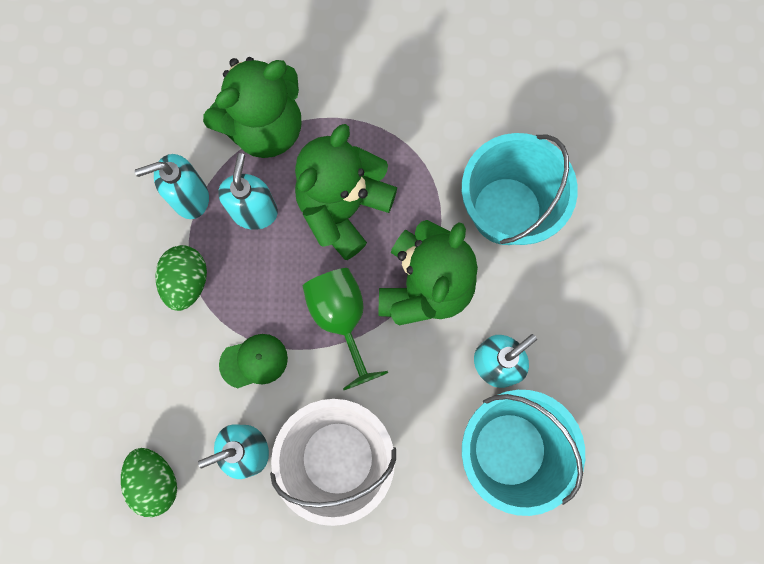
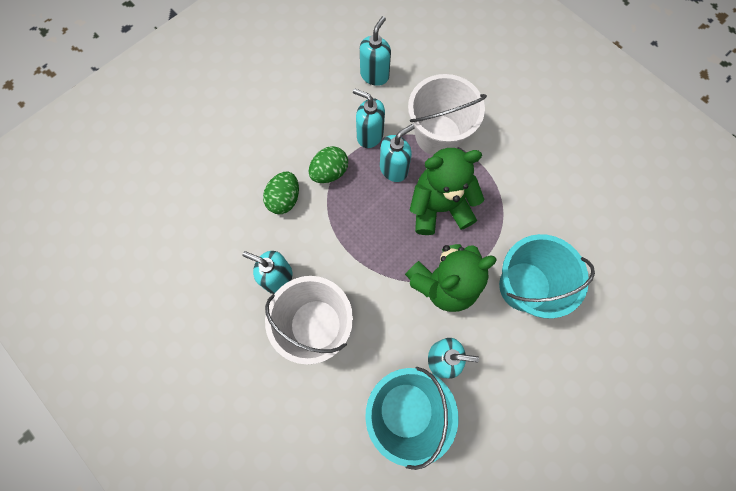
camera: 45 degrees right, 5 degrees down
(125, 121) = (374, 75): none -> turquoise soap dispenser
(155, 481) = (223, 249): green egg -> green egg (284, 199)
(254, 361) = (323, 239): green cap -> none
(265, 127) = (438, 135): green teddy bear -> white bucket
(341, 318) = (385, 259): green goblet -> none

